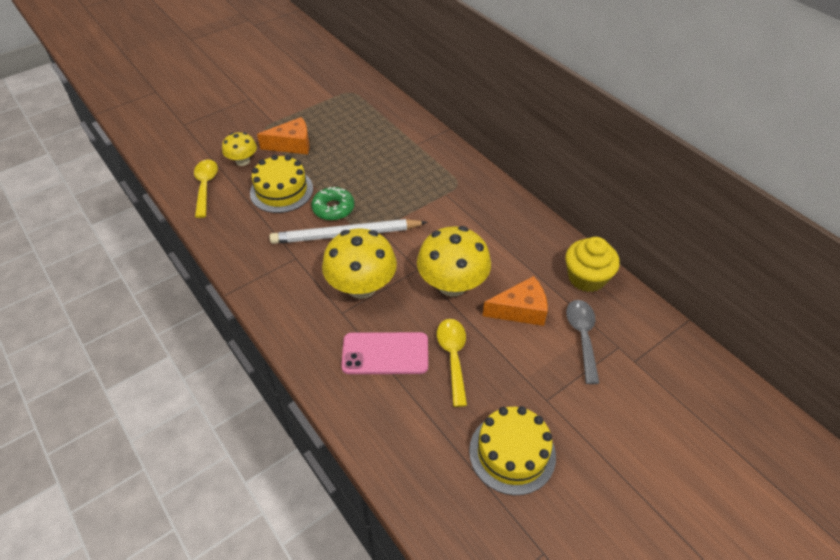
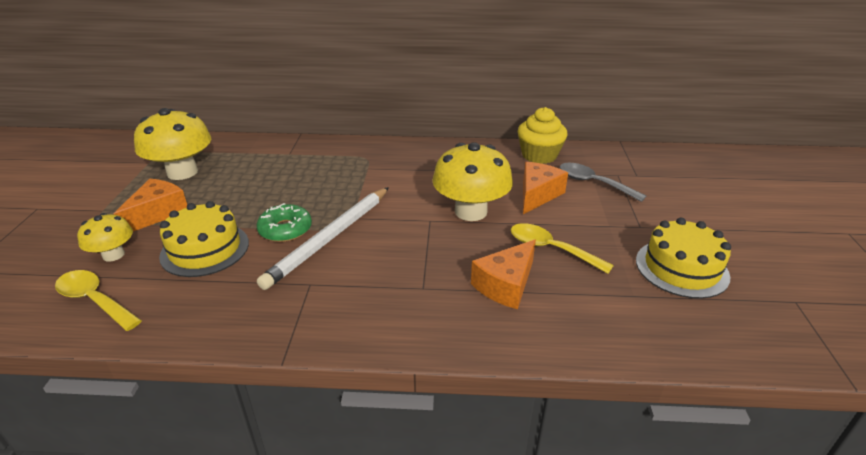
camera: 50 degrees left, 15 degrees down
(361, 286) = (407, 260): yellow mushroom -> yellow mushroom (182, 172)
(385, 354) = (506, 285): pink phone -> orange cheese

